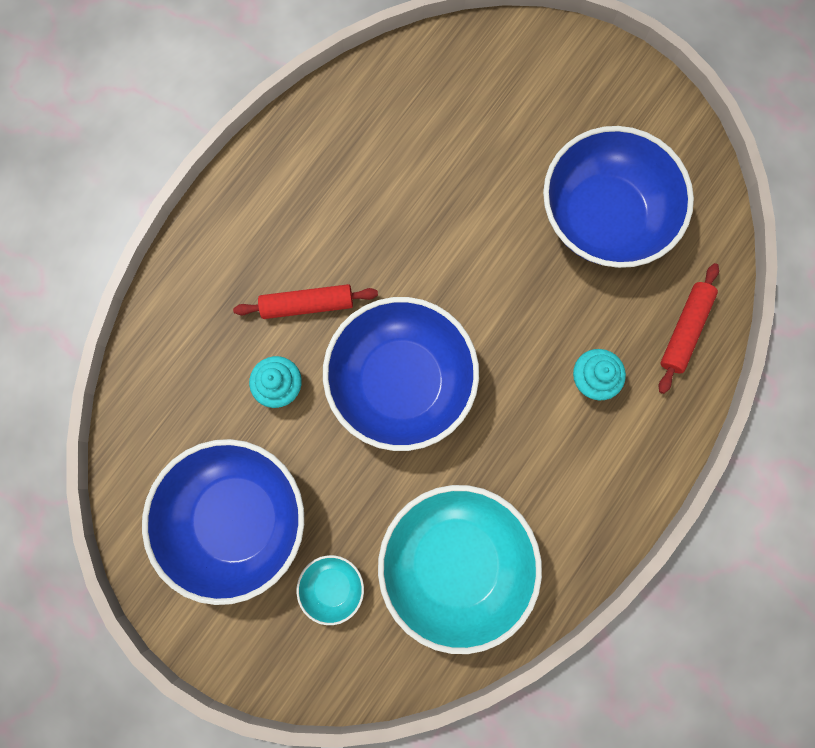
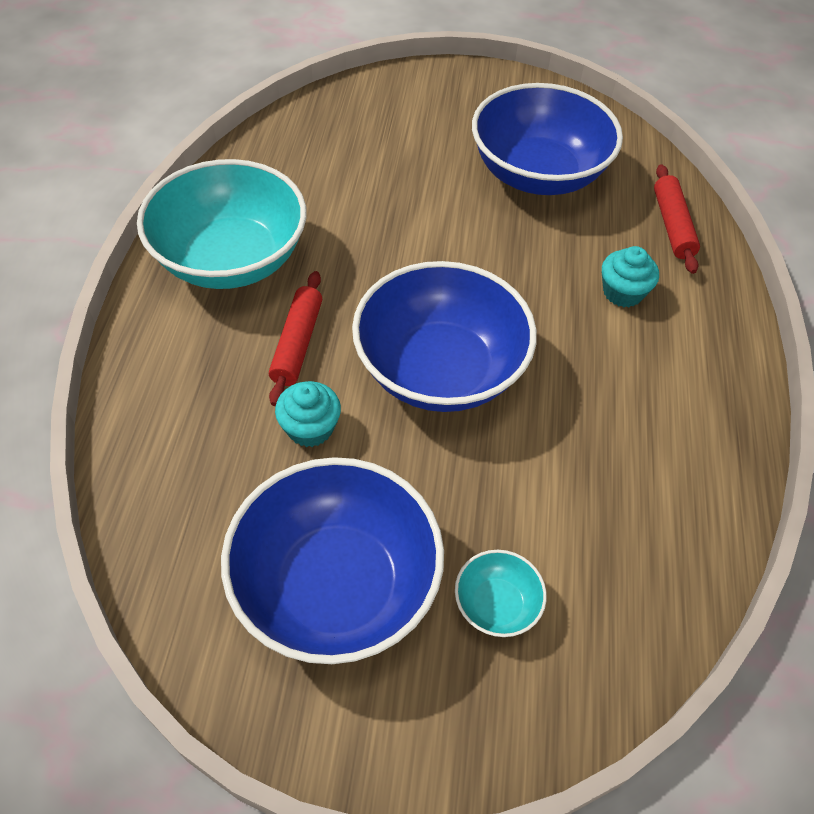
camera: 30 degrees left, 25 degrees down
(307, 305) = (297, 343): red rolling pin -> red rolling pin turned 45 degrees counterclockwise
(455, 562) = (614, 511): turquoise bowl -> turquoise bowl (231, 259)

